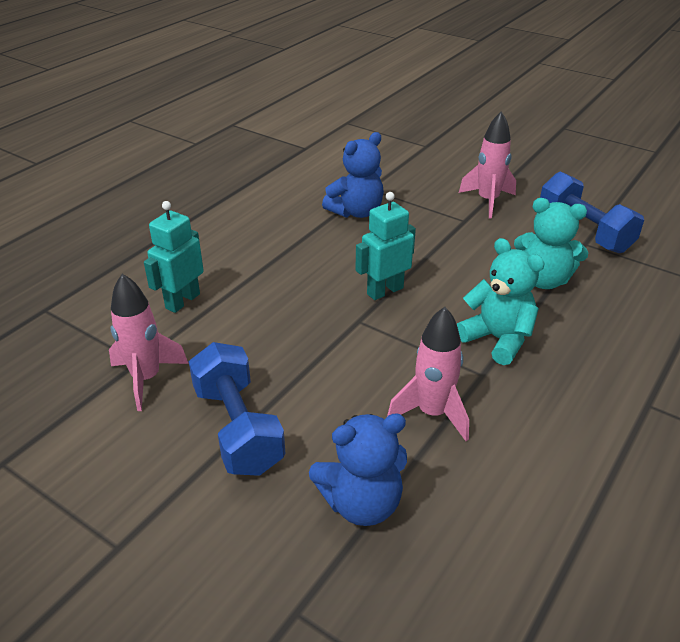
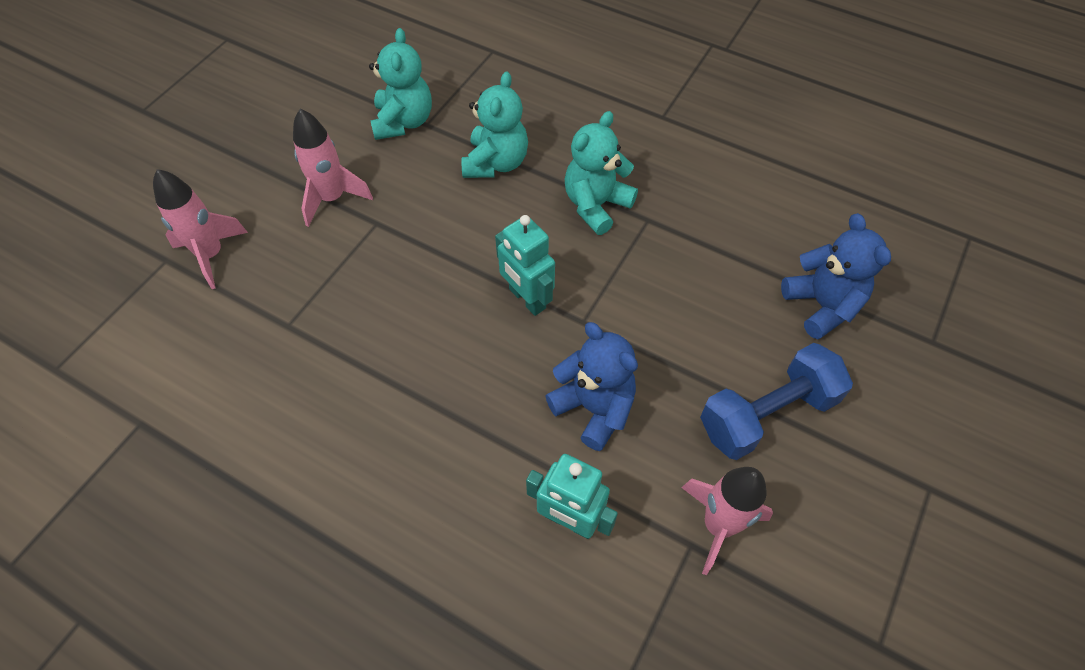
camera: 95 degrees left, 20 degrees up
(356, 212) = (351, 337): blue teddy bear -> blue teddy bear (594, 408)
(432, 413) = (707, 257): pink rocket -> pink rocket (211, 255)
(584, 232) = (403, 122): blue dumbbell -> turquoise teddy bear

